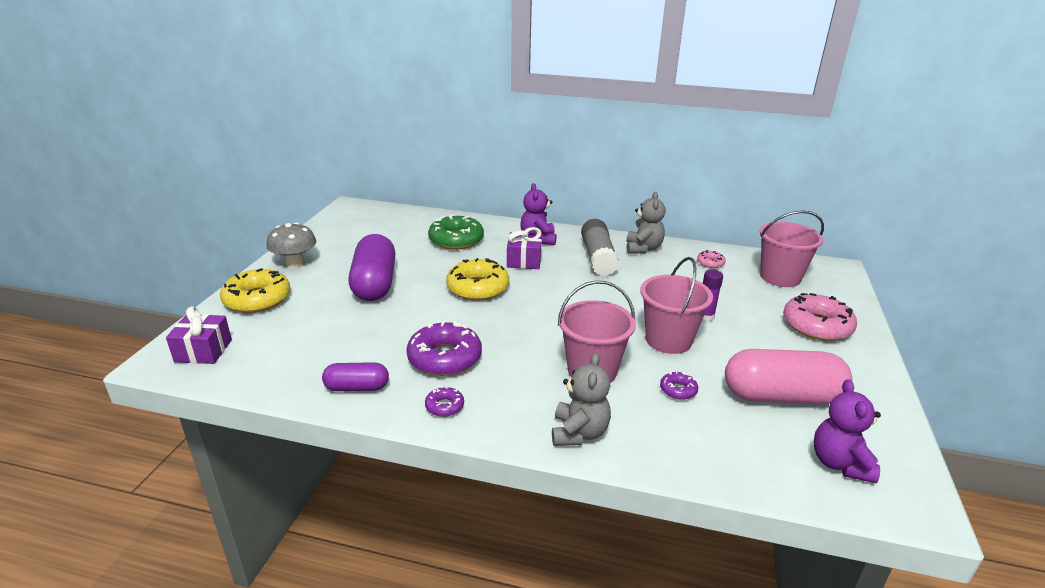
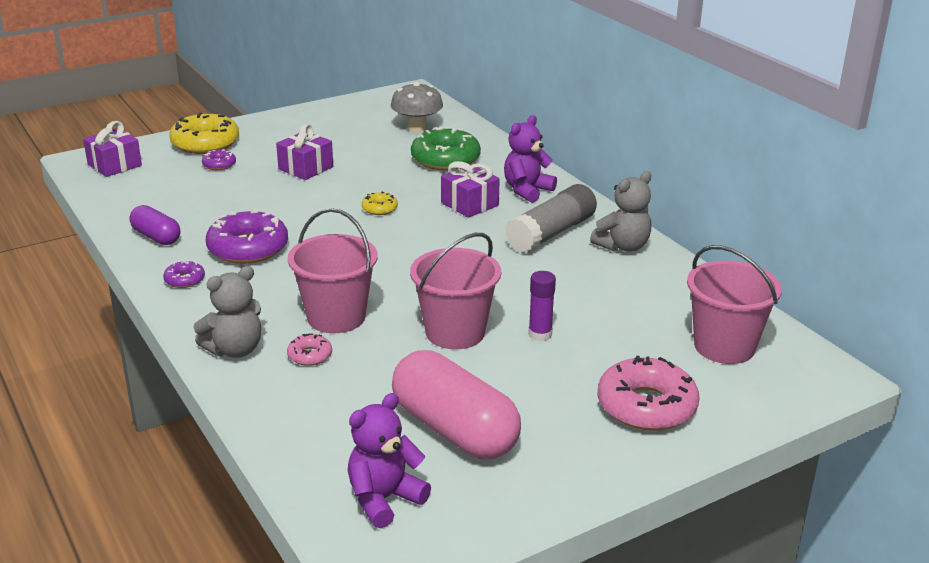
camera: 45 degrees right, 0 degrees up
(295, 263) = (279, 125): grey mushroom -> grey mushroom (417, 127)
(375, 284) = (305, 168): purple capsule -> purple gift
(478, 288) = (379, 208): yellow donut -> yellow donut, size x0.47
(678, 390) = (373, 370): purple donut -> purple donut (219, 165)
(710, 263) = (669, 294): pink donut -> pink donut (310, 355)

